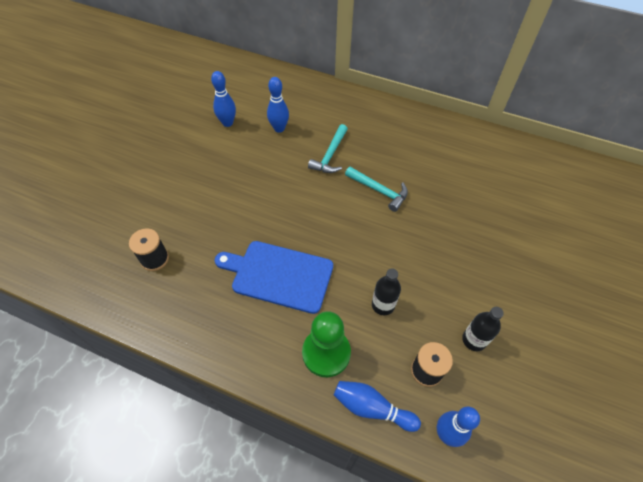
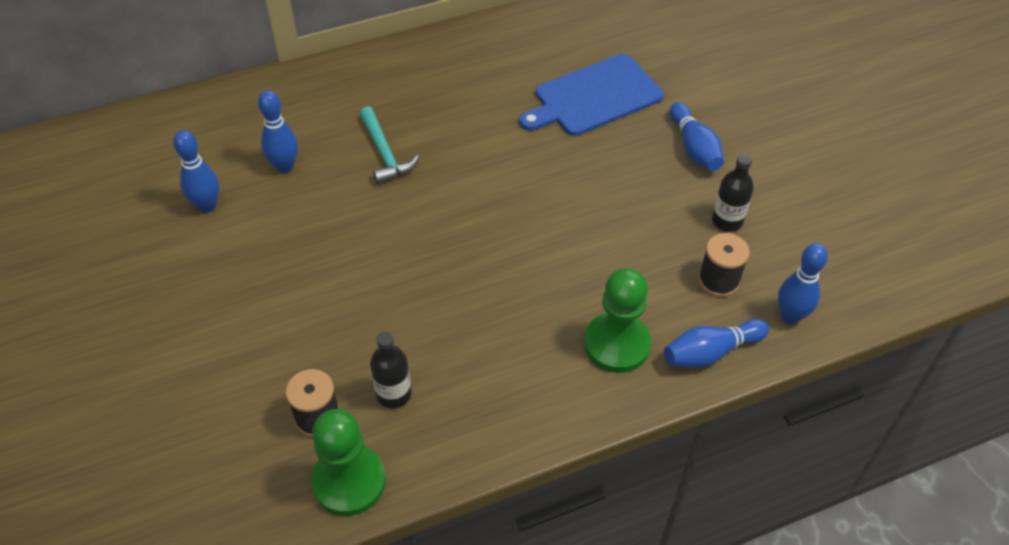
camera: 45 degrees left, 5 degrees down
(130, 301) = (349, 481): none -> green pawn
(279, 275) = (482, 316): blue cutting board -> blue cutting board (594, 97)
(379, 191) = (484, 152): turquoise hammer -> none
(383, 305) = (617, 257): black bottle -> black bottle (393, 394)
(504, 280) = (694, 148): none -> blue bowling pin

